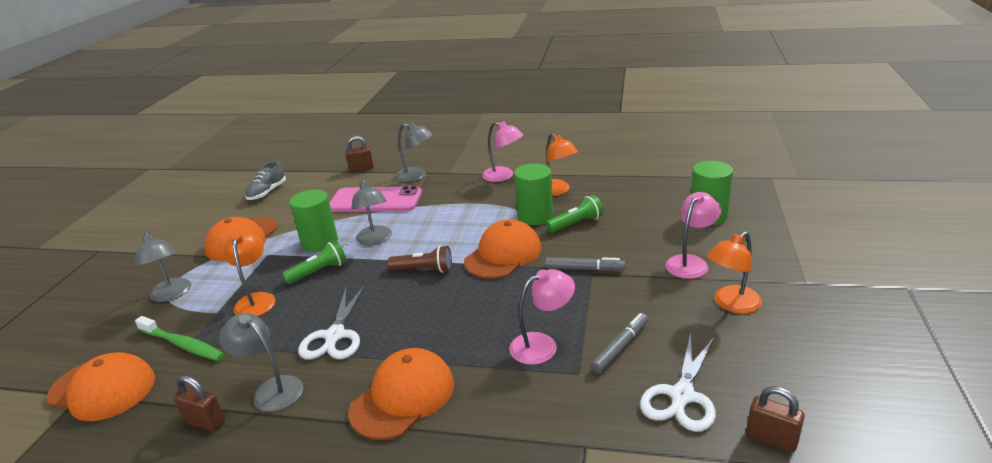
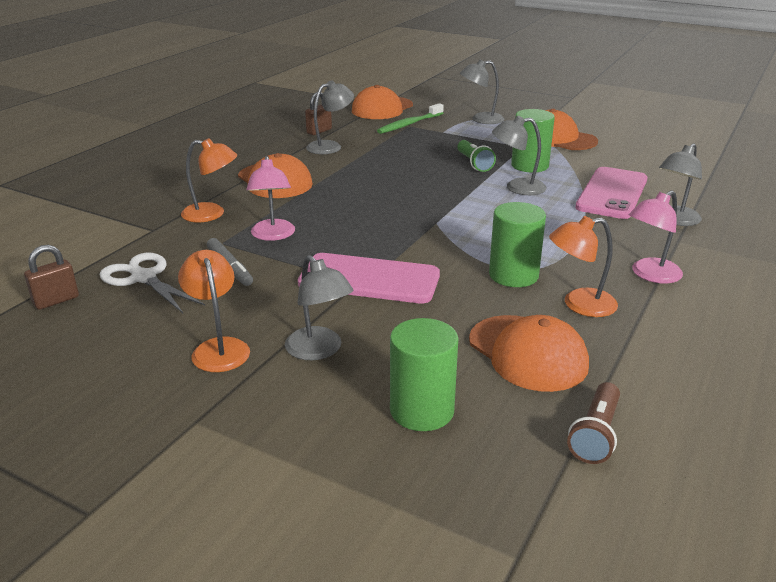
camera: 105 degrees right, 0 degrees up
(256, 300) = (448, 143): orange lamp -> orange lamp (212, 214)
(267, 192) = (661, 148): grey shoe -> none
(335, 336) = (371, 165): white scissors -> none
(361, 169) = (711, 192): brown padlock -> none
(424, 270) = (439, 203): brown flashlight -> brown flashlight (595, 435)
(503, 254) = (437, 242): orange cap -> orange cap (527, 353)
(576, 224) = (474, 297): green flashlight -> none
(584, 269) = (369, 279): grey marker -> pink phone
(690, 262) = (319, 350): pink lamp -> grey lamp

